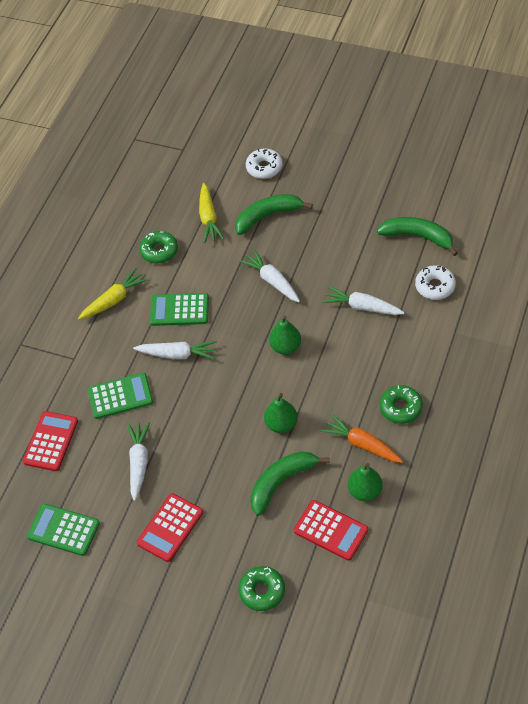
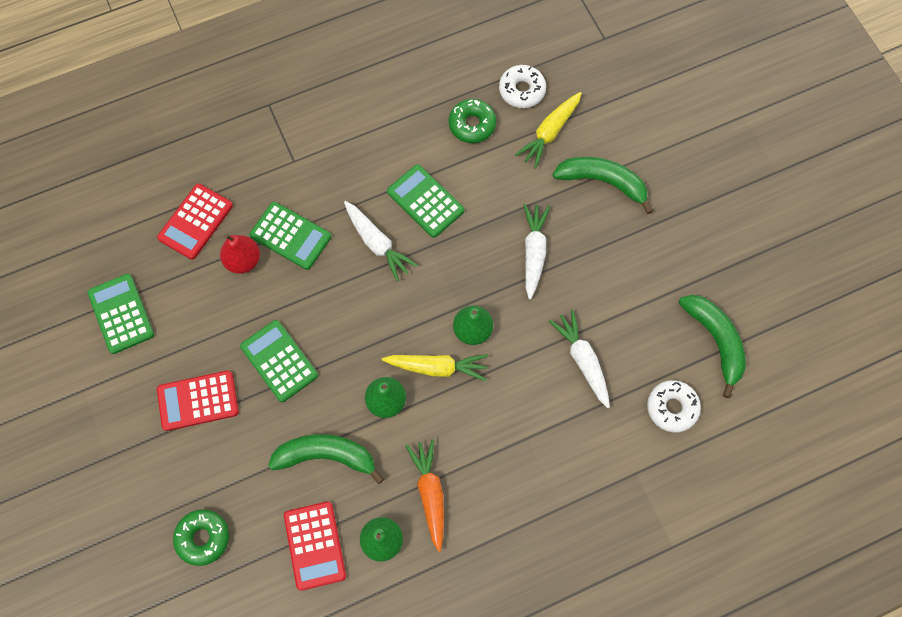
camera: 40 degrees right, 15 degrees up
(51, 441) = (195, 222): red calculator -> red calculator turned 150 degrees clockwise
(106, 434) = (243, 260): none -> red pear
(114, 300) = (384, 136): yellow carrot -> yellow carrot (437, 367)
(139, 463) = (238, 314): white carrot -> none
(193, 463) = (279, 361): none -> green calculator
(264, 167) = (656, 127): white donut -> white donut (522, 90)
(400, 408) = (502, 495): green donut -> none

